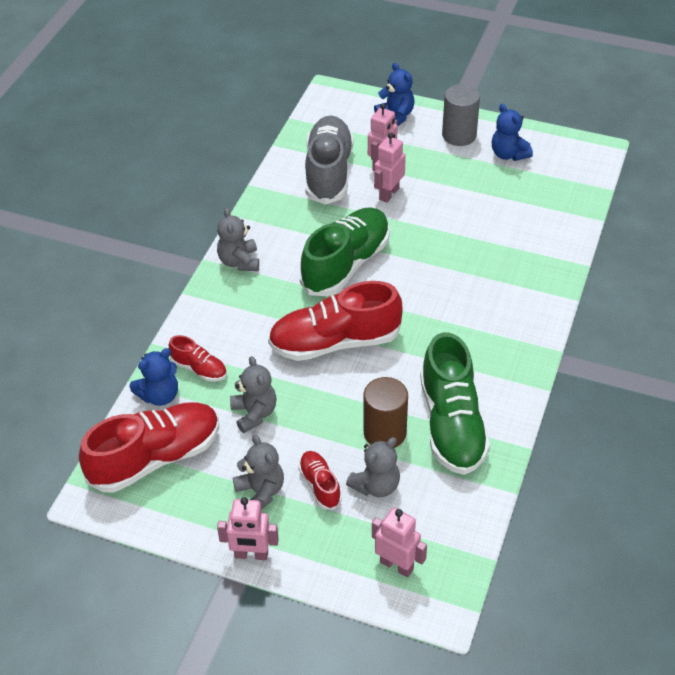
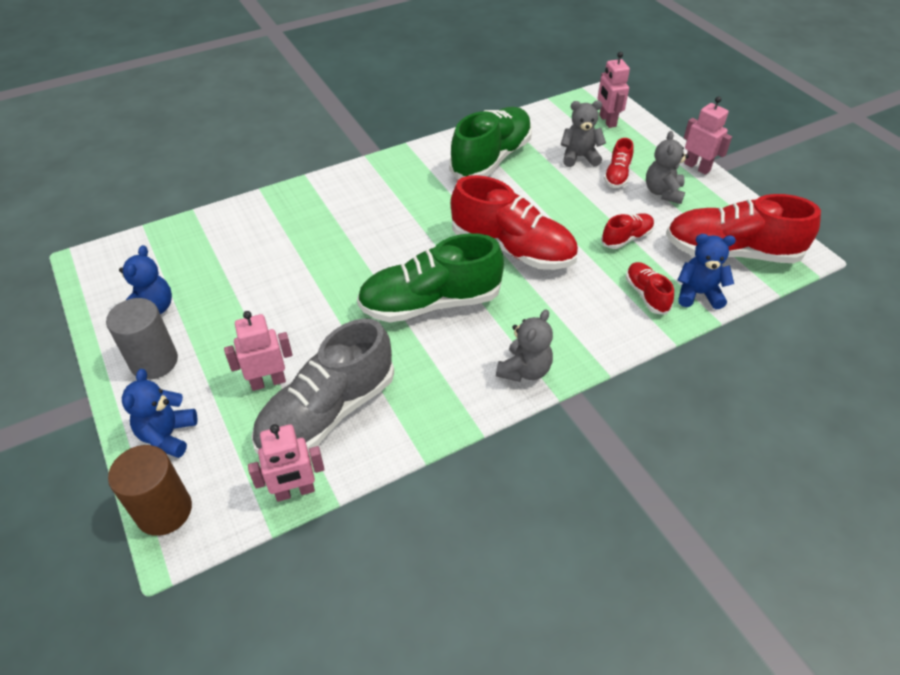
camera: 140 degrees left, 0 degrees up
(254, 413) = (626, 238): grey teddy bear -> red shoe
(385, 432) = (541, 178): brown cylinder -> brown cylinder (164, 511)
(389, 194) = (307, 345): pink robot -> pink robot (295, 491)

